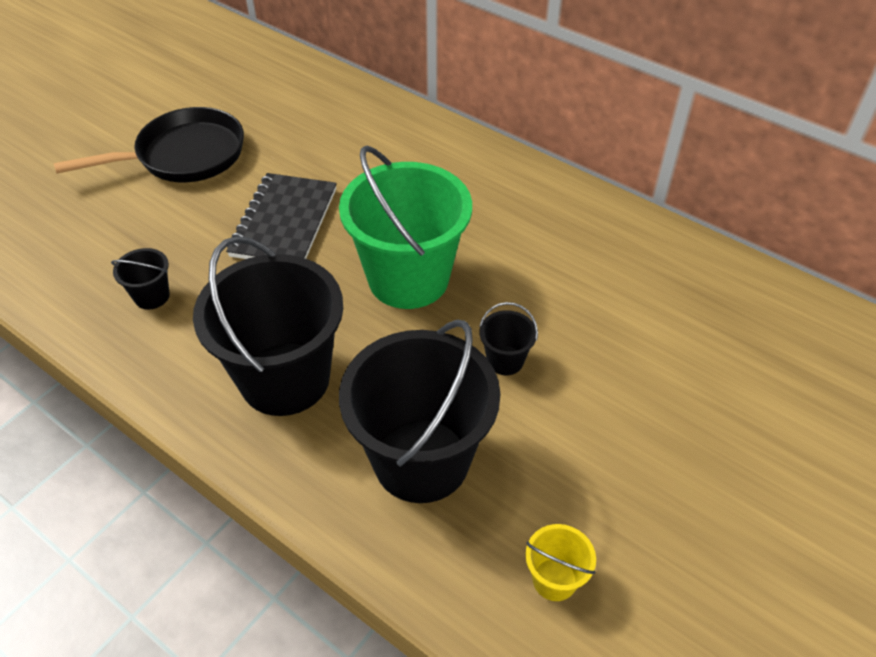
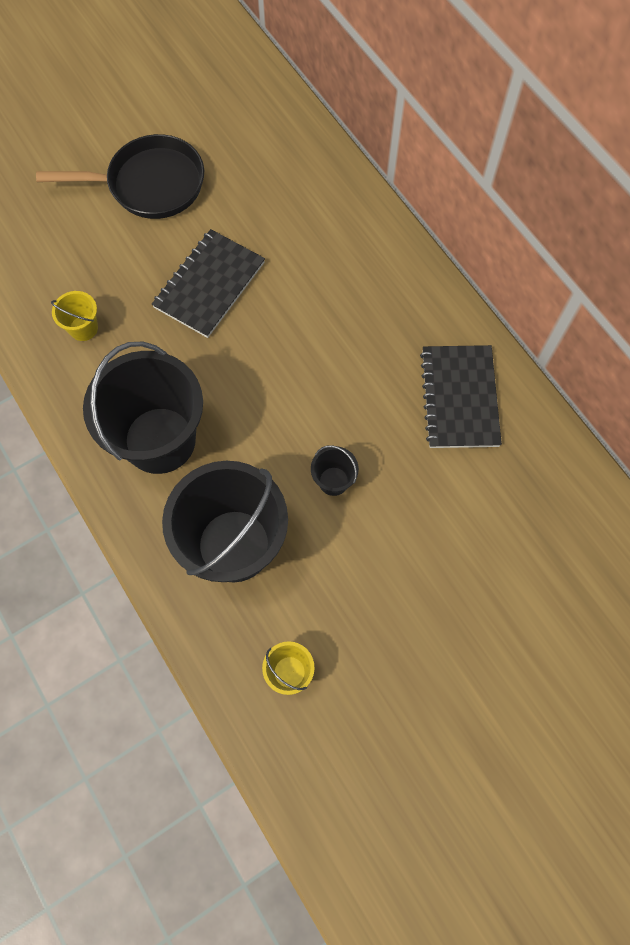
camera: 20 degrees right, 20 degrees up
(152, 296) = (83, 328): black bucket -> yellow bucket
(408, 278) = (289, 376): green bucket -> none
(597, 249) = (459, 398): none -> black notebook

